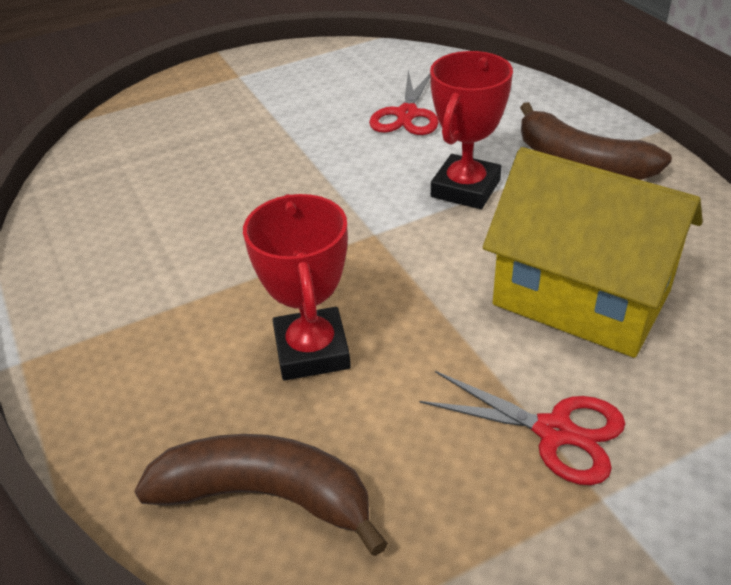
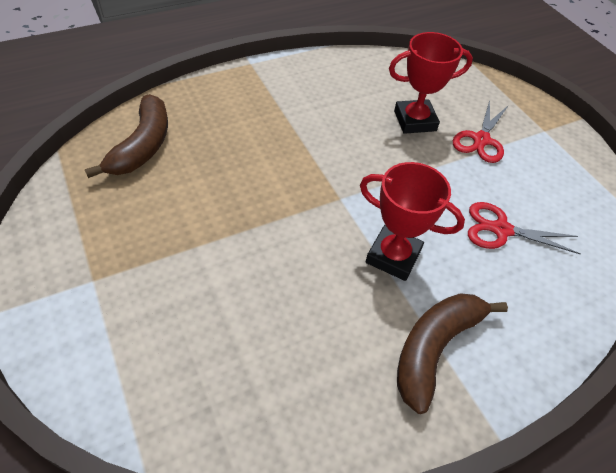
camera: 85 degrees right, 10 degrees up
(312, 350) = (235, 164): red trophy -> red trophy (415, 121)
(554, 431) = (144, 267): red scissors -> red scissors (481, 140)
(581, 298) = (256, 307): yellow house -> none

